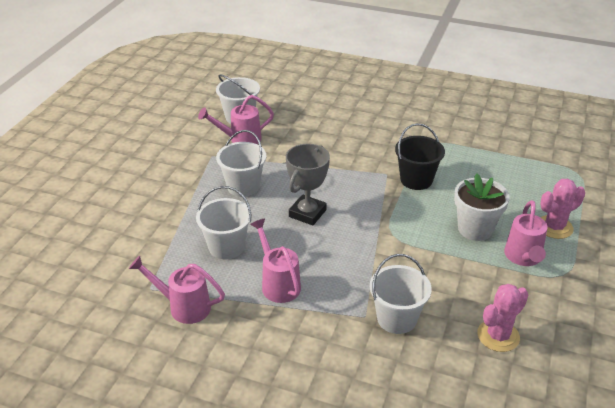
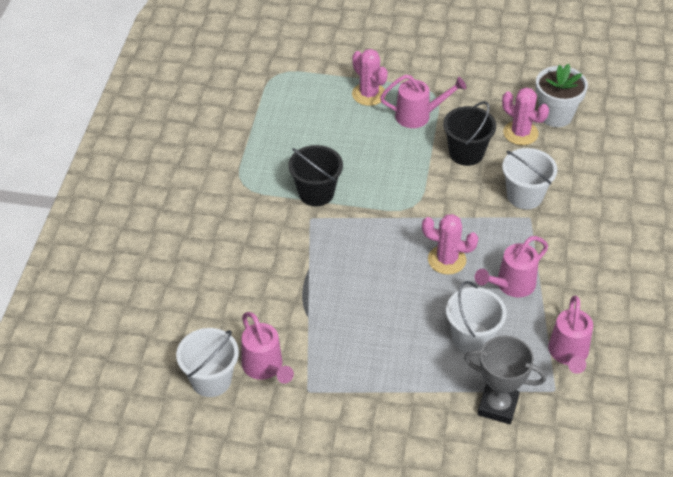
camera: 100 degrees left, 10 degrees up
(243, 186) = (363, 345): white bucket -> none
(307, 213) = (397, 278): grey trophy -> grey trophy (498, 406)
(320, 246) = (447, 260): none -> pink cactus
(465, 284) = (466, 153): none -> black bucket
(475, 229) = (387, 147): white flower pot -> white flower pot (555, 115)

